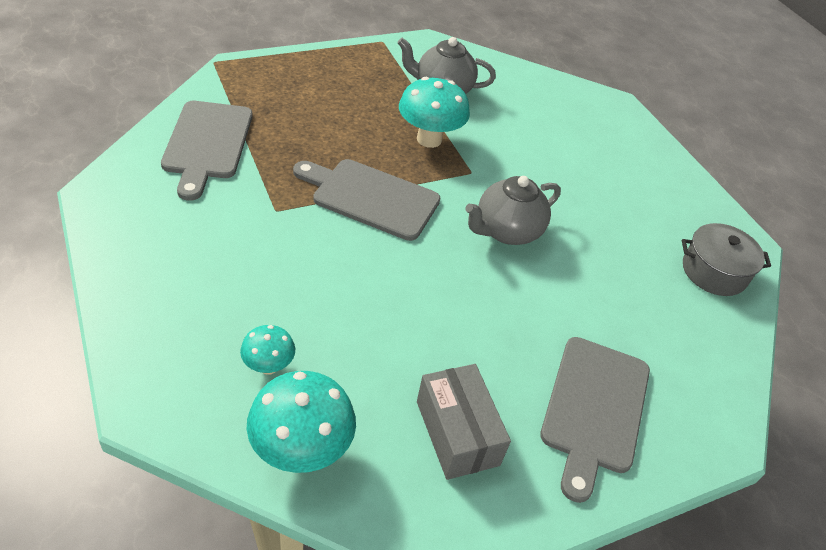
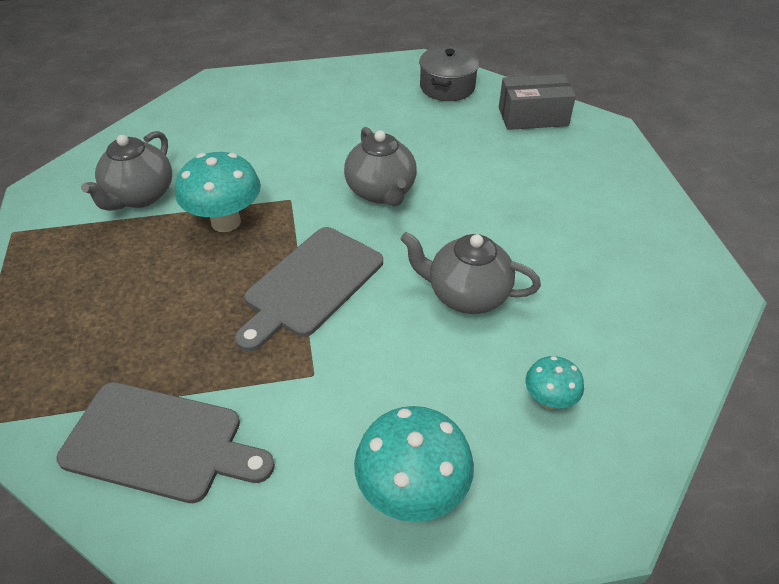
camera: 70 degrees left, 0 degrees up
(301, 450) = (647, 382): turquoise mushroom -> turquoise mushroom (412, 492)
(385, 302) = (466, 295): none -> grey teapot
(457, 433) = (617, 269): grey box -> grey box (533, 116)
(594, 409) = (587, 184): grey cutting board -> none

